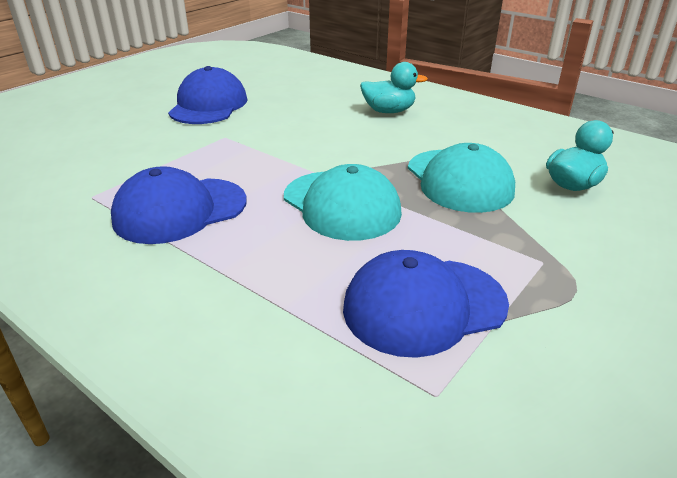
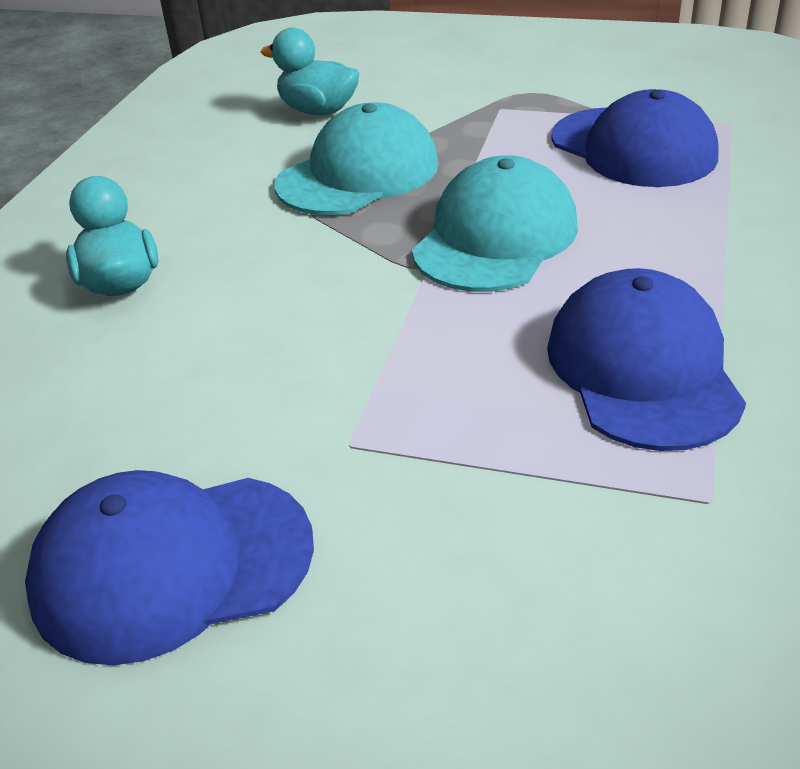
camera: 110 degrees left, 5 degrees up
(180, 210) = (643, 369): blue cap -> blue cap turned 135 degrees counterclockwise

